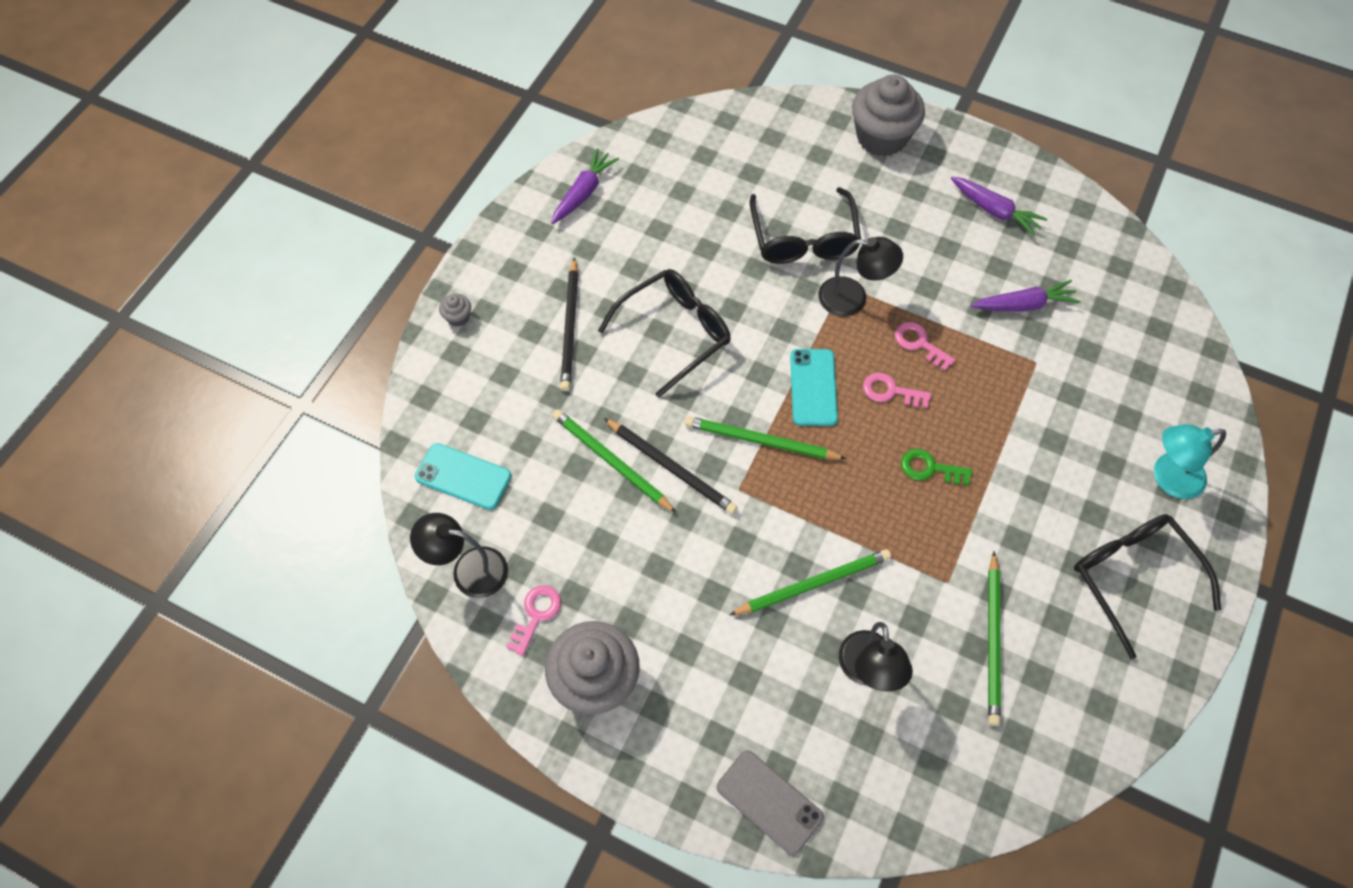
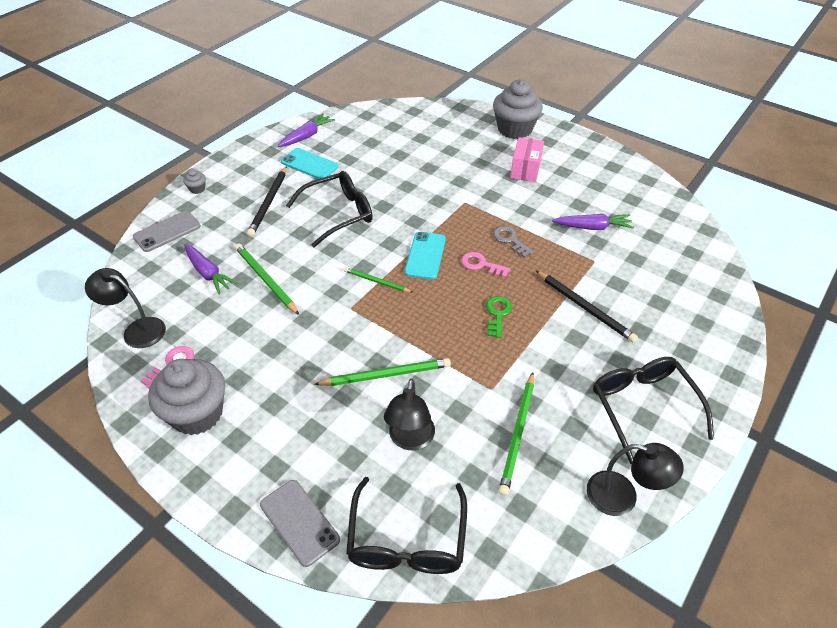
camera: 10 degrees right, 15 degrees down
(444, 400) = (167, 231): none -> grey phone
(463, 476) = (159, 275): turquoise phone -> turquoise phone (309, 164)
(671, 468) = (307, 289): black pencil -> black pencil (585, 308)
(760, 441) = (376, 281): green pencil -> green pencil, size x0.63
(804, 239) = (445, 174): black glasses -> black glasses (407, 540)
(853, 298) = (469, 209): black lamp -> black lamp (622, 497)
(913, 213) = (525, 169): none -> pink box
(919, 344) = (510, 240): pink key -> grey key
(930, 468) = (497, 314): green key -> green key turned 75 degrees clockwise
(994, 211) = (583, 174): purple carrot -> purple carrot (208, 273)
(1168, 478) = (684, 345): turquoise lamp -> none

